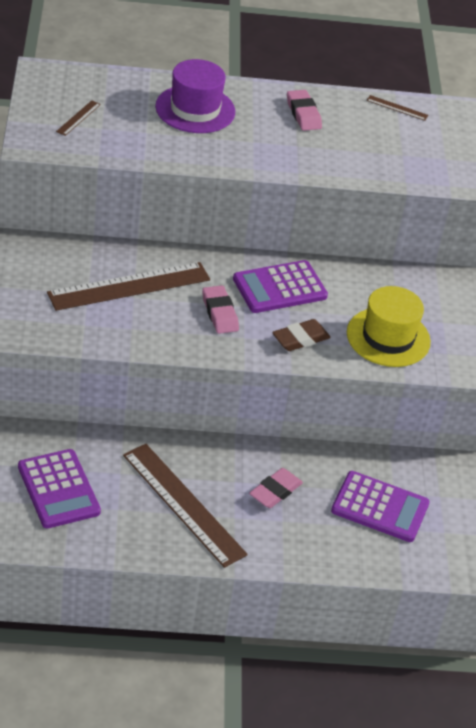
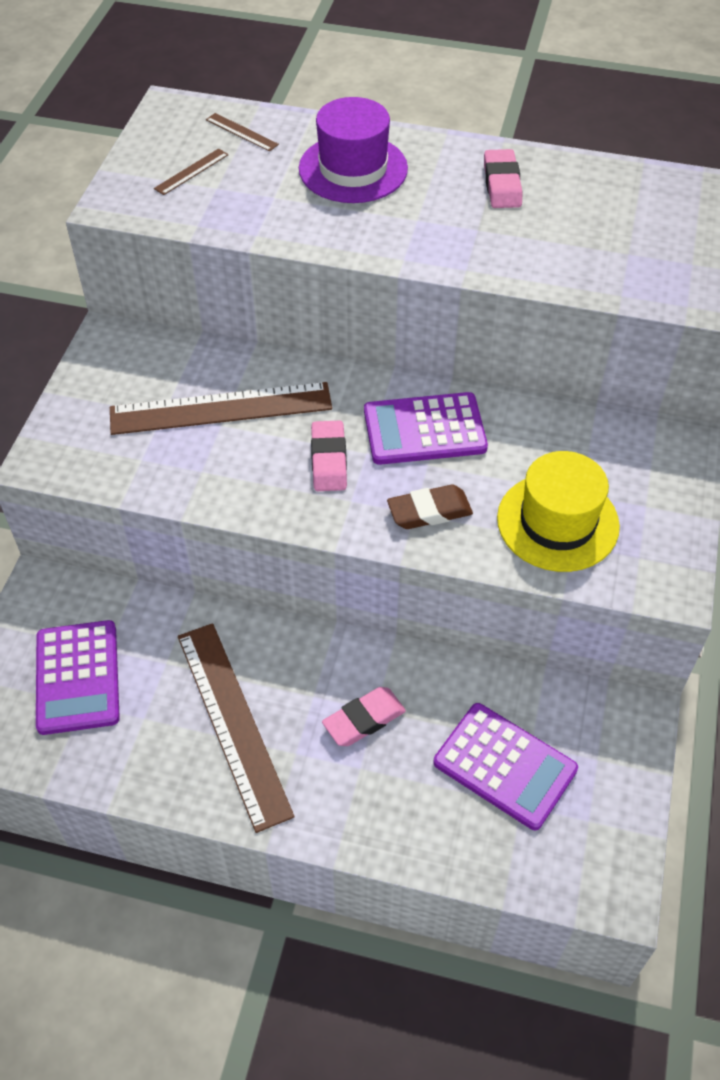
camera: 20 degrees right, 10 degrees up
(397, 108) = (640, 183): brown ruler -> brown ruler (241, 132)

